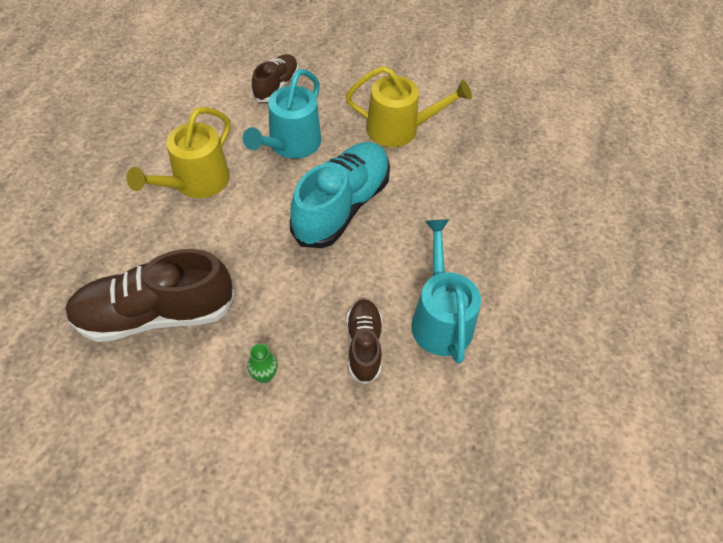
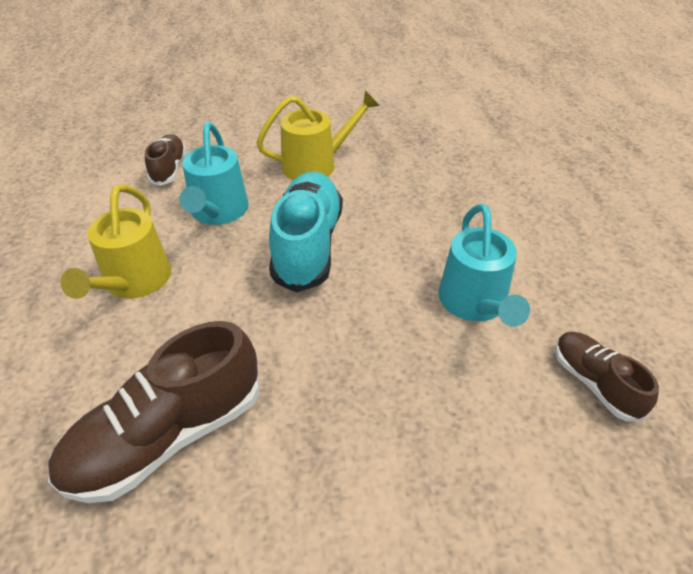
camera: 25 degrees left, 10 degrees down
(264, 375) = (341, 440): green vase -> none
(364, 345) = (423, 360): brown shoe -> brown shoe (594, 383)
(440, 319) = (475, 303): turquoise watering can -> turquoise watering can turned 150 degrees counterclockwise

